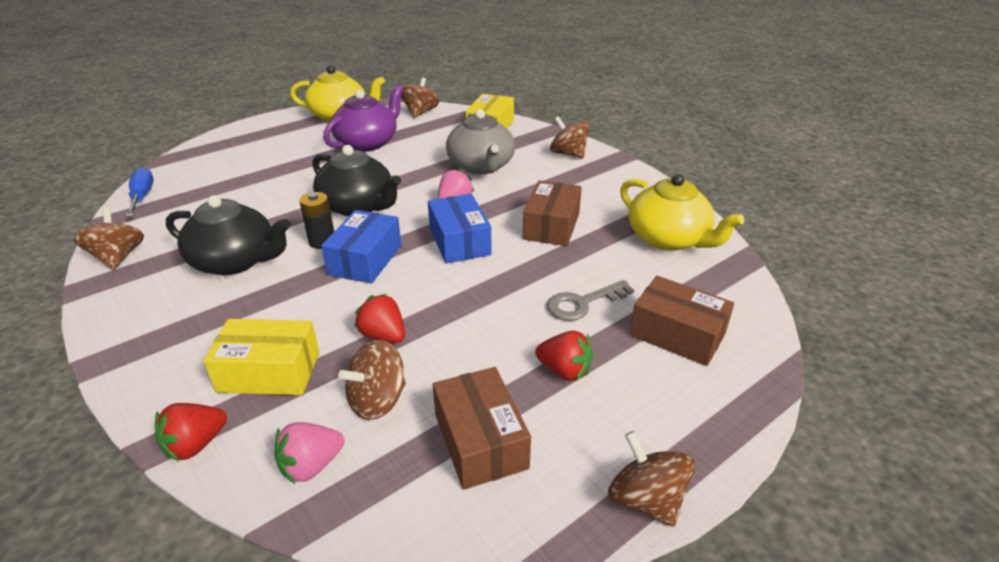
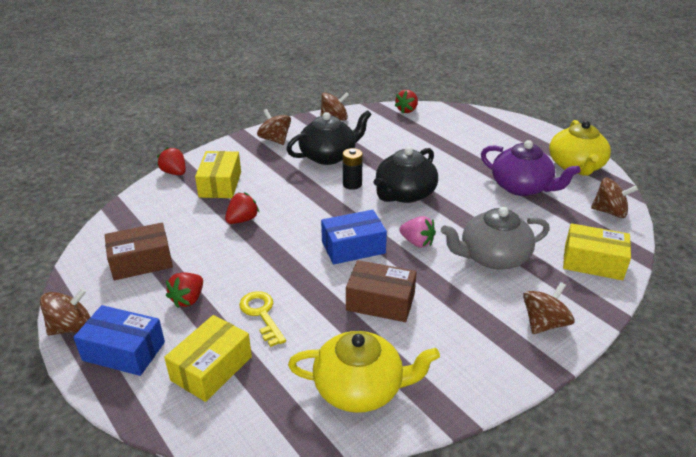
camera: 90 degrees right, 0 degrees up
(142, 196) = (407, 110): blue screwdriver -> red strawberry
(235, 261) = (329, 156): black teapot -> black teapot turned 135 degrees counterclockwise
(311, 466) = (148, 207): pink strawberry -> none
(365, 260) = (328, 205): blue box -> blue box (124, 351)
(377, 400) = (186, 222): brown spinning top -> brown spinning top (275, 140)
(583, 303) = (261, 314): grey key -> yellow key
(668, 239) = (360, 388): yellow teapot -> yellow teapot turned 135 degrees counterclockwise
(677, 334) = (211, 368): brown box -> yellow box

